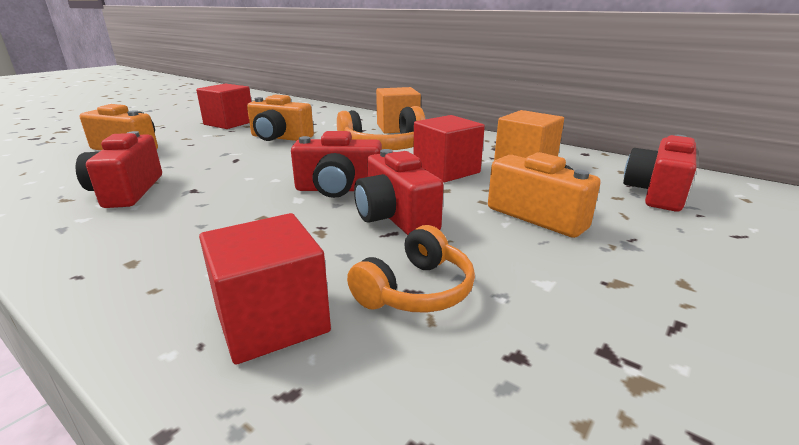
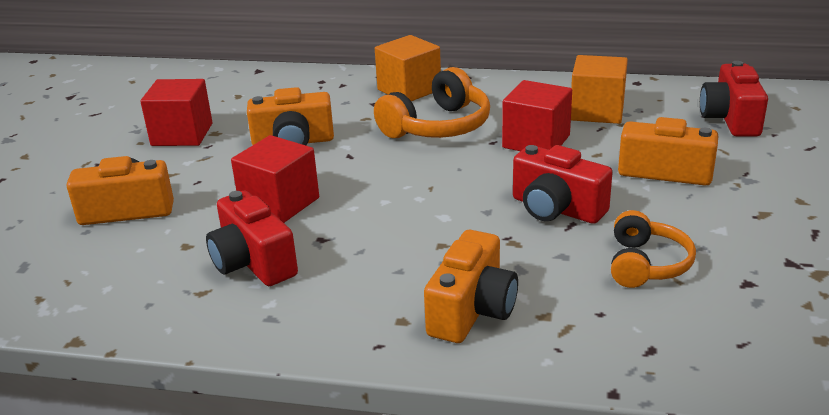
camera: 25 degrees left, 5 degrees up
(194, 275) = (472, 310): none -> orange camera
(272, 320) = (581, 318): red cube -> red cube (279, 203)
(338, 189) = (465, 194): red camera -> none

